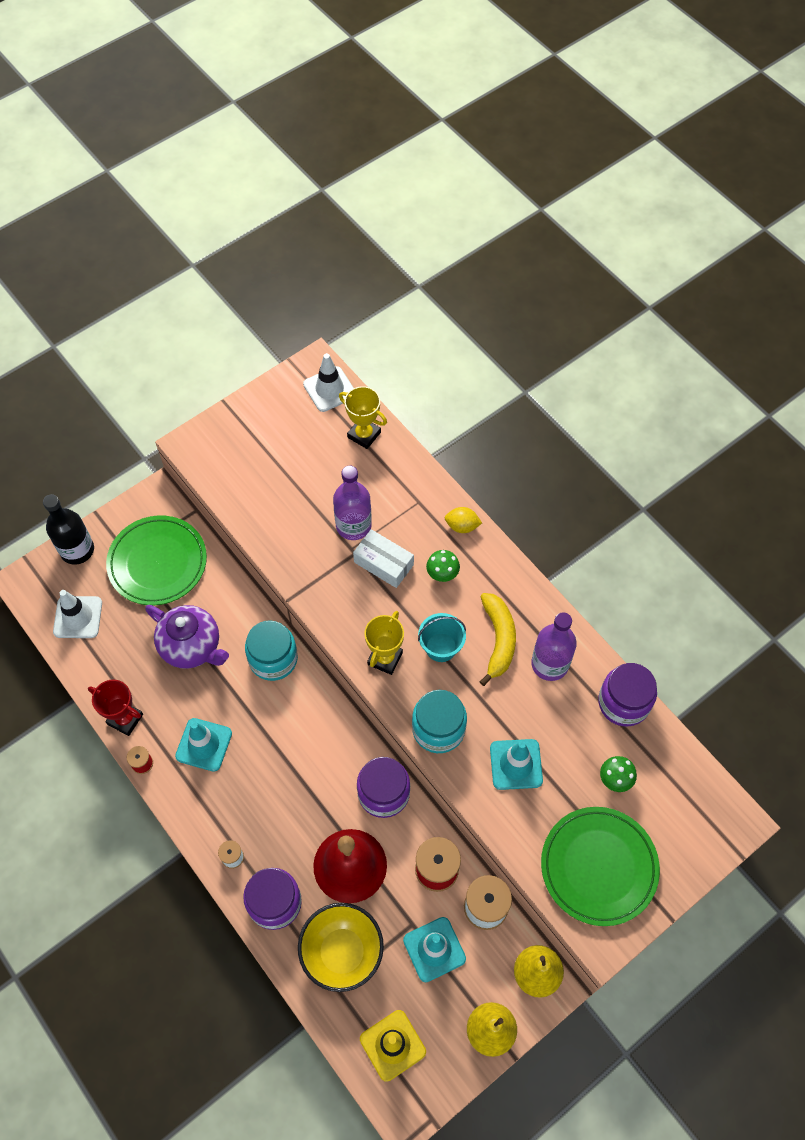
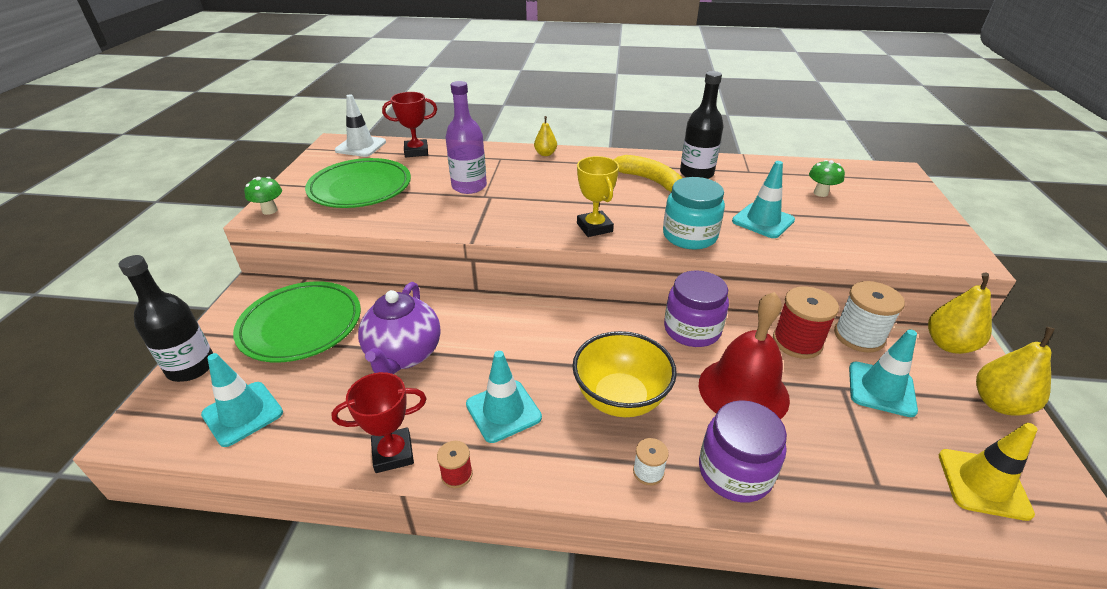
camera: 45 degrees left, 25 degrees down
(78, 617) = (243, 413): white traffic cone -> turquoise traffic cone
(192, 647) = (404, 355): purple teapot -> purple teapot turned 105 degrees clockwise
(273, 659) = (491, 316): turquoise jar -> none
(342, 952) = (838, 455): yellow bowl -> yellow bowl (620, 398)
(364, 435) = (416, 151): yellow trophy -> red trophy
(383, 563) = (519, 190): white box -> none
(441, 647) = (622, 202): turquoise bucket -> none
(442, 575) = (567, 176): green mushroom -> green mushroom (269, 210)
(462, 526) = (545, 154): yellow lemon -> yellow pear
(549, 664) = (696, 174): purple bottle -> black bottle
(598, 867) = (893, 230): green plate -> green plate (360, 188)
(623, 702) = (761, 165): purple jar -> none

